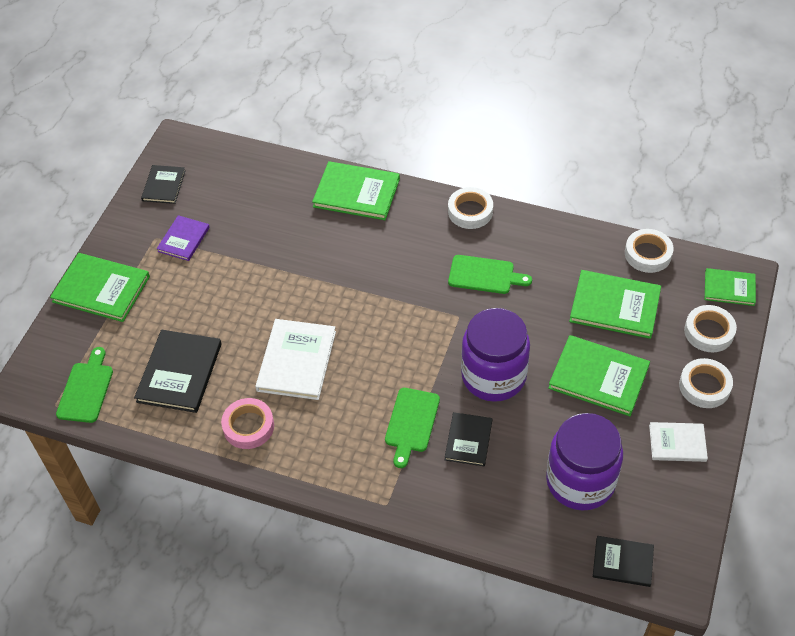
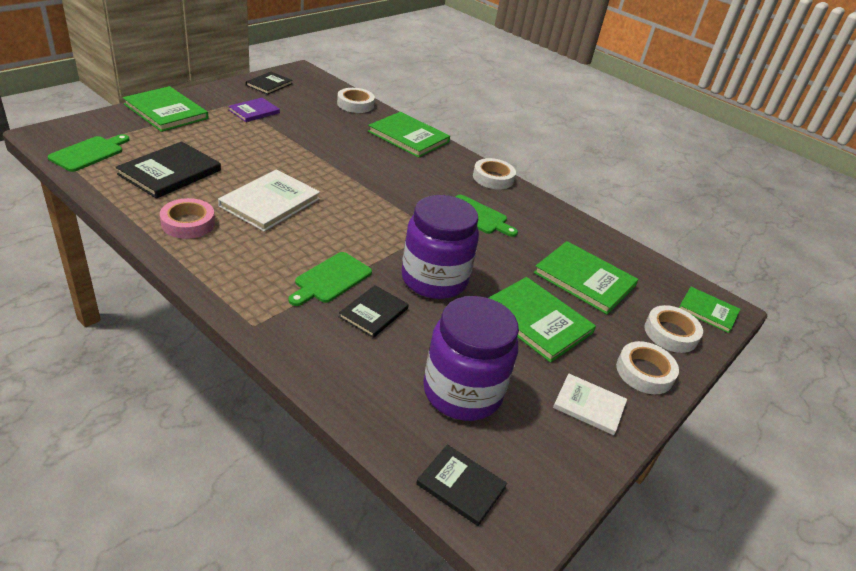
camera: 15 degrees right, 15 degrees down
(648, 254) = (637, 259): white tape -> white tape (355, 104)

